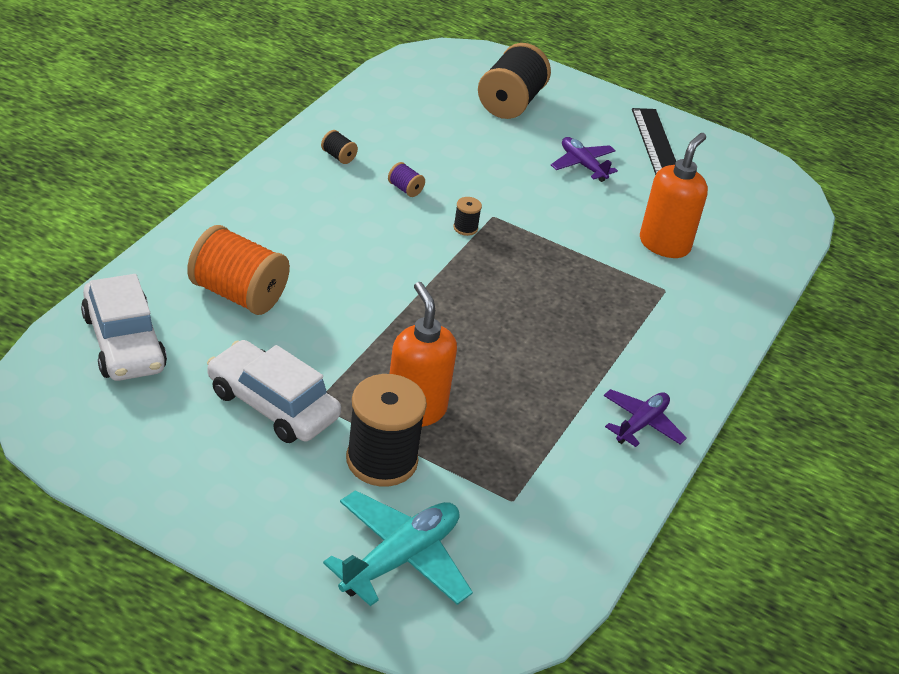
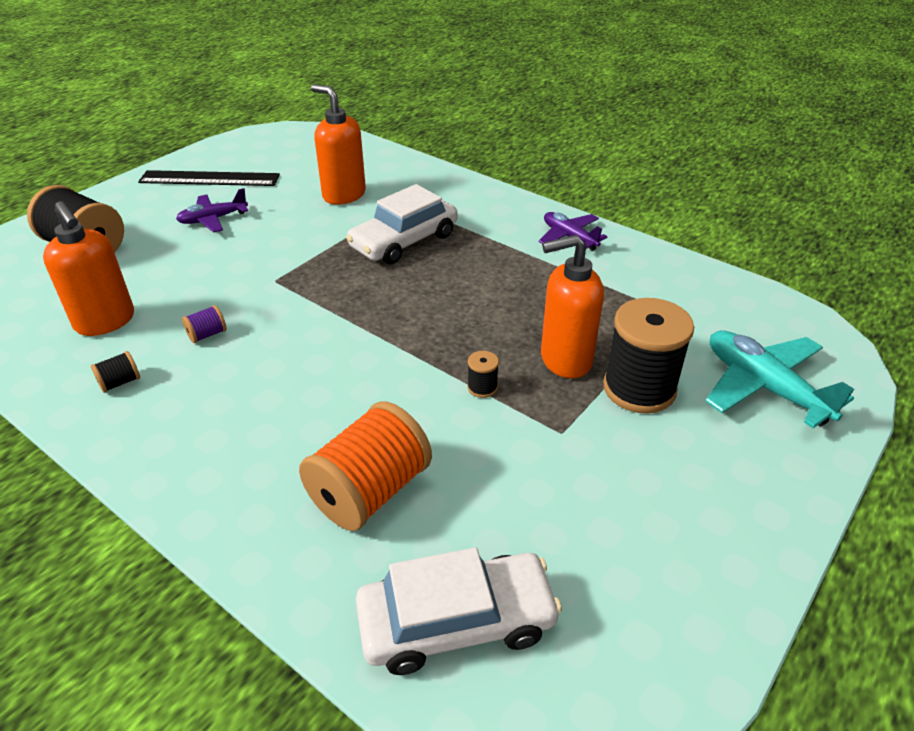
camera: 75 degrees left, 0 degrees up
(272, 404) = (567, 468): white car -> white car (404, 241)
(410, 134) = (105, 322): none -> orange soap dispenser
(465, 228) = (289, 300): black spool -> black spool (482, 387)

